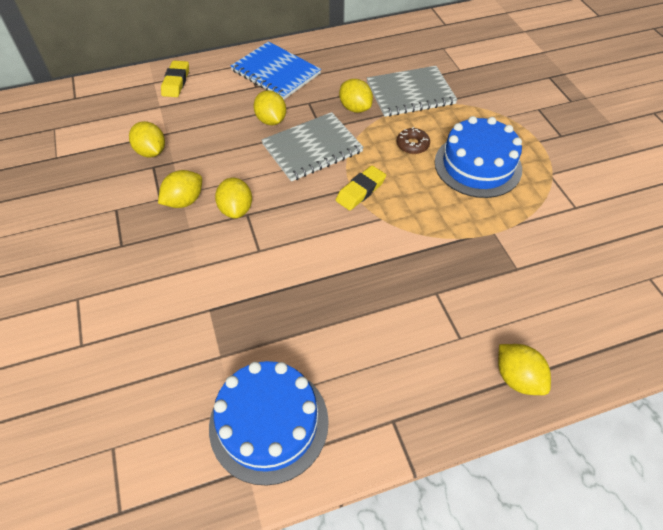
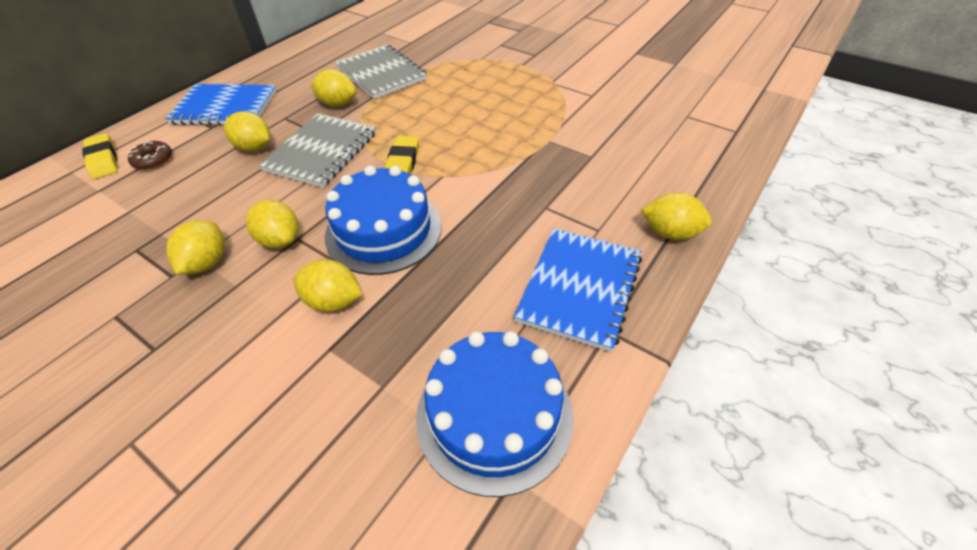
camera: 35 degrees left, 5 degrees down
(151, 152) = (121, 236): yellow lemon -> yellow lemon (333, 301)
(401, 375) = (579, 288): none -> blue notebook
(410, 93) = (381, 73): grey notebook -> grey notebook turned 75 degrees counterclockwise
(412, 145) = (419, 109): brown donut -> brown donut (153, 160)
(477, 165) = (490, 100): blue cake -> blue cake (383, 230)

